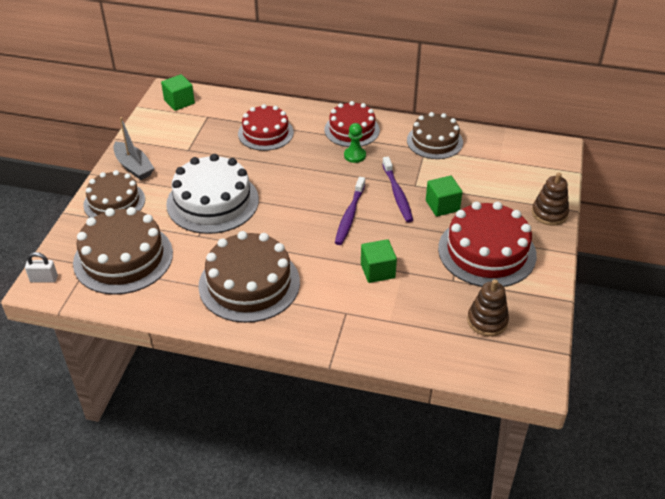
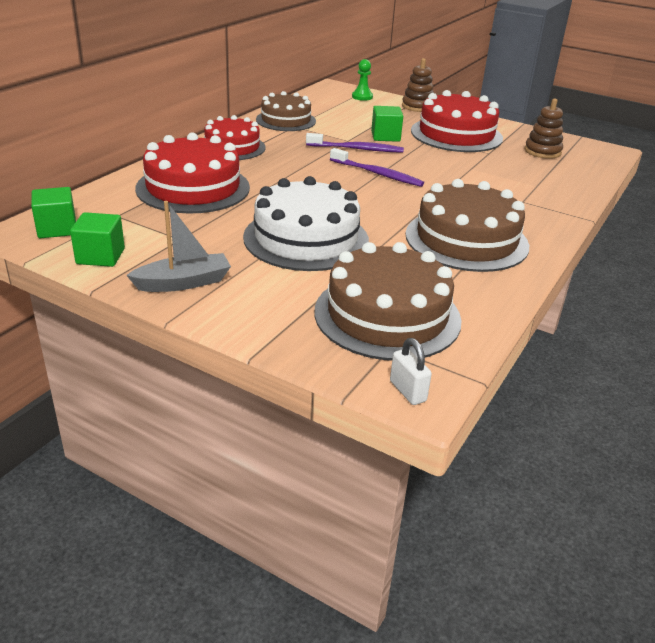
camera: 75 degrees left, 10 degrees down
(44, 279) = (407, 391): white padlock -> white padlock turned 45 degrees counterclockwise
(114, 202) = (257, 308): brown cake -> none
(265, 133) = (193, 188): red cake -> red cake, size x1.51
(354, 155) = (279, 154): green pawn -> green pawn (362, 97)
(377, 271) = (467, 177): green cube -> green cube (100, 256)

